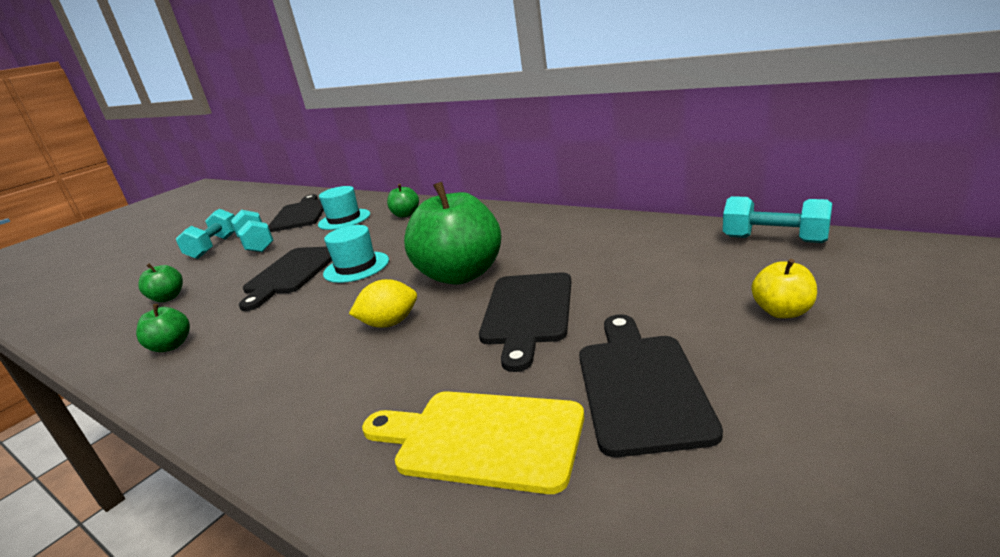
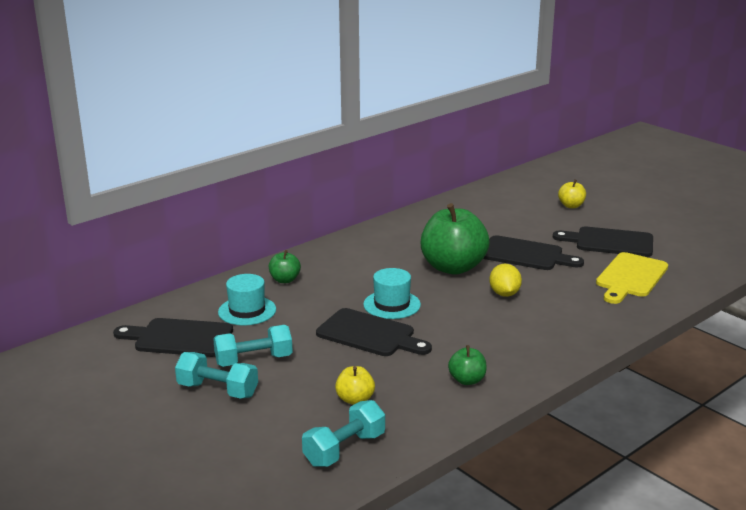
camera: 80 degrees left, 0 degrees up
(168, 298) = (355, 399): green apple -> yellow apple
(774, 239) = (498, 188): turquoise dumbbell -> turquoise dumbbell (344, 449)

